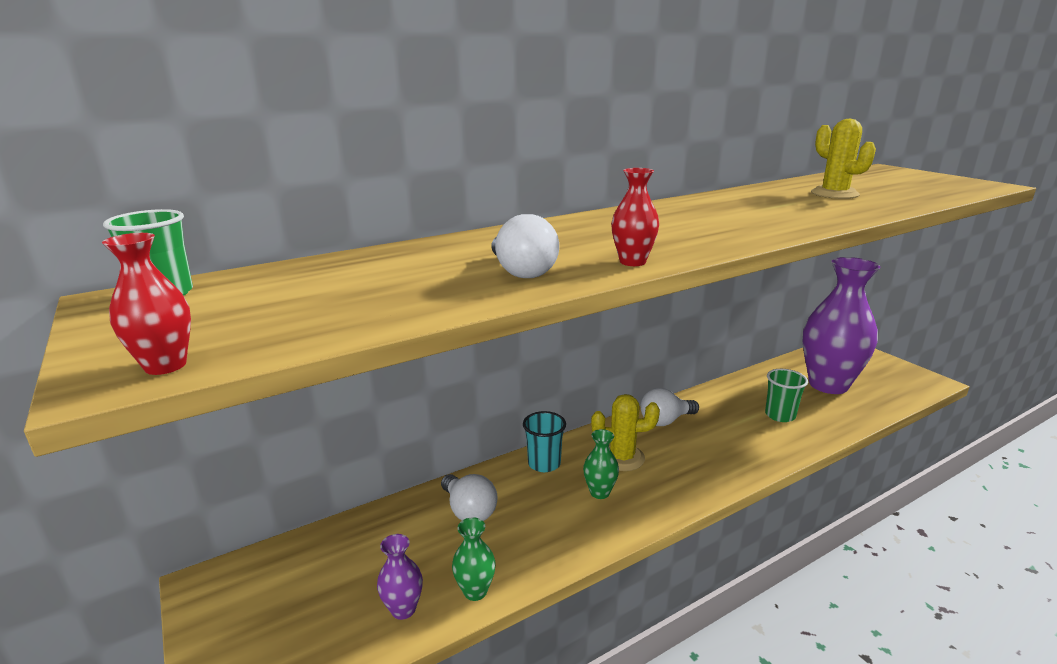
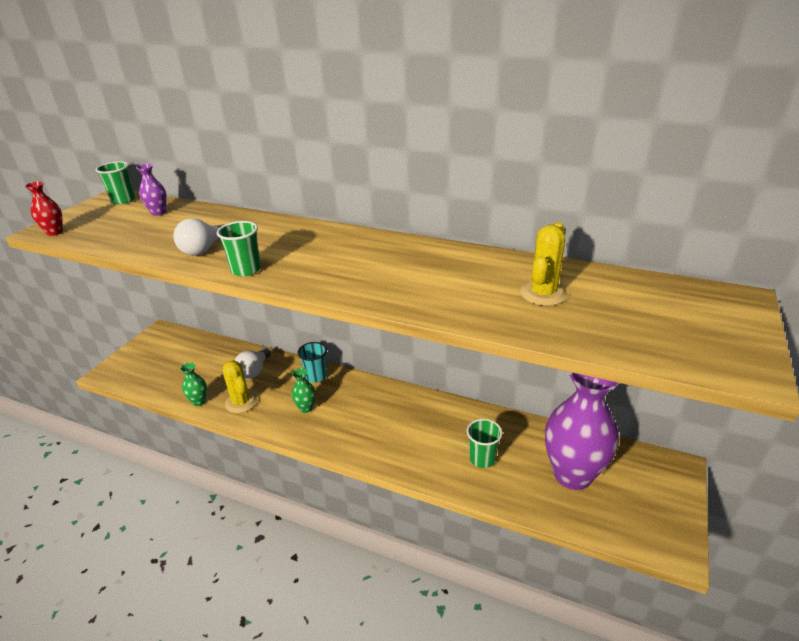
camera: 55 degrees right, 10 degrees up
(403, 609) = (176, 387): purple vase -> purple vase (158, 212)
(622, 458) = (349, 402): yellow cactus -> yellow cactus (241, 402)
(632, 262) = (246, 270): red vase -> green cup
(665, 421) = (412, 404): white light bulb -> none

